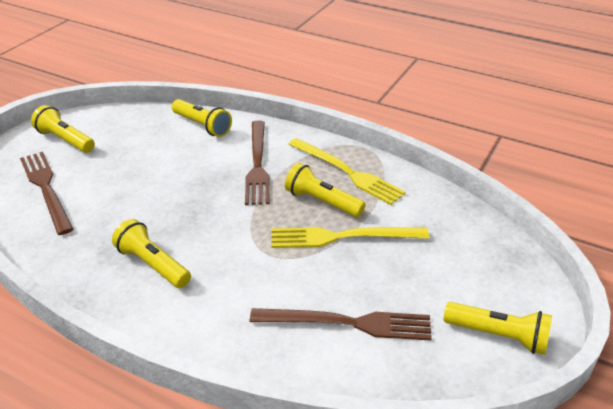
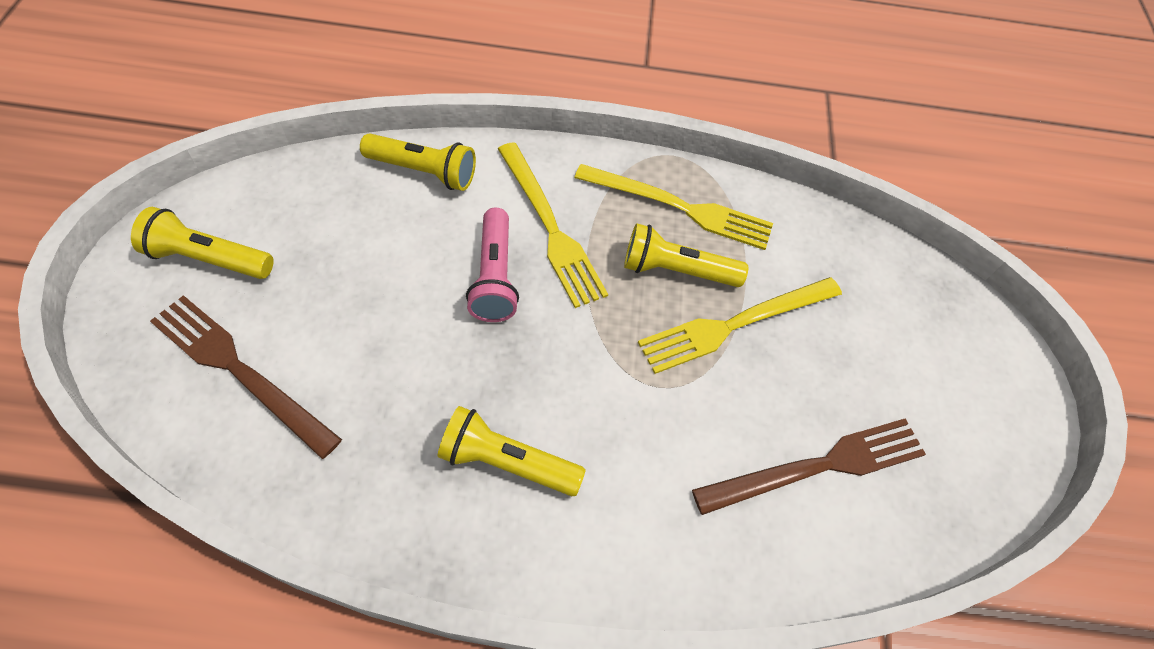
camera: 30 degrees left, 20 degrees up
(208, 180) = (494, 276): none -> pink flashlight
(257, 164) = (550, 227): brown fork -> yellow fork
(498, 335) = (988, 420): yellow flashlight -> none

